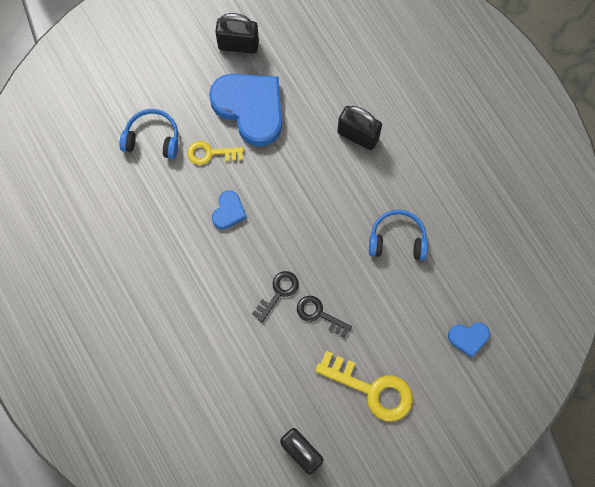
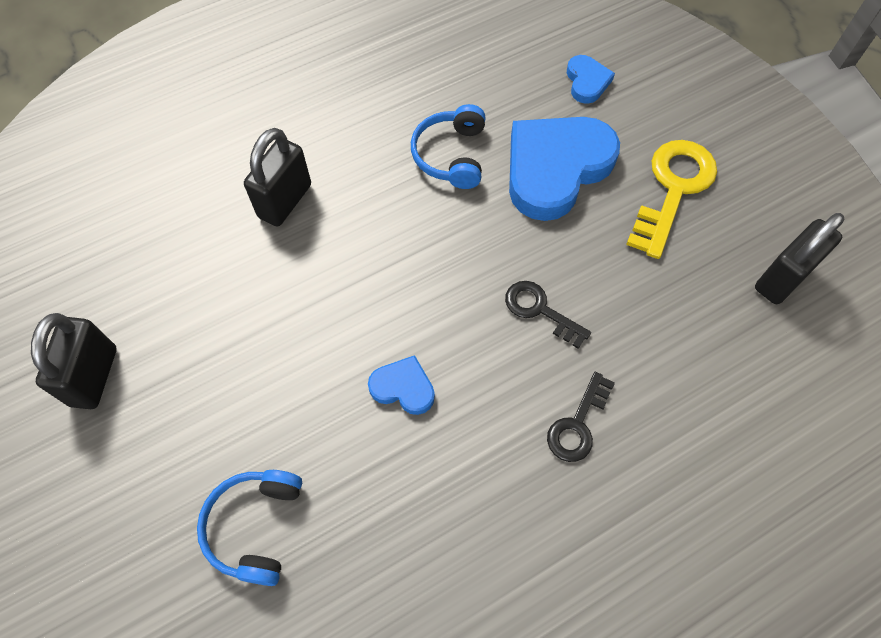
camera: 90 degrees left, 10 degrees down
(211, 153) = (295, 419): yellow key -> none
(250, 108) = (219, 355): blue heart -> blue heart (555, 169)
(319, 314) = (570, 254): black key -> black key (577, 424)

